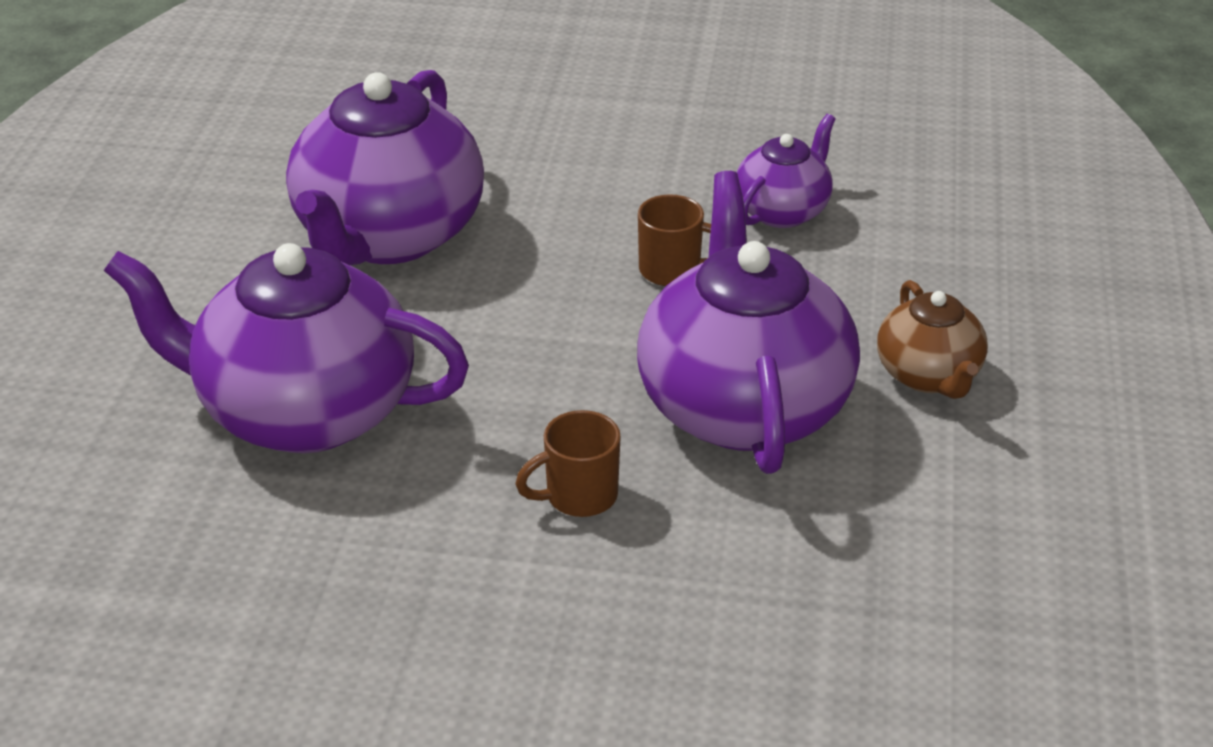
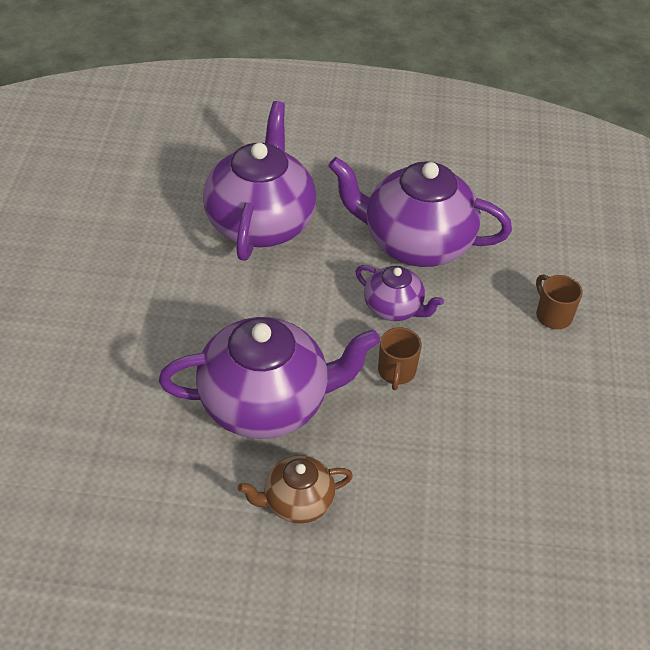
camera: 85 degrees right, 10 degrees up
(578, 496) = (192, 330): brown mug -> brown mug (552, 315)
(782, 211) = (471, 432): purple teapot -> purple teapot (394, 308)

